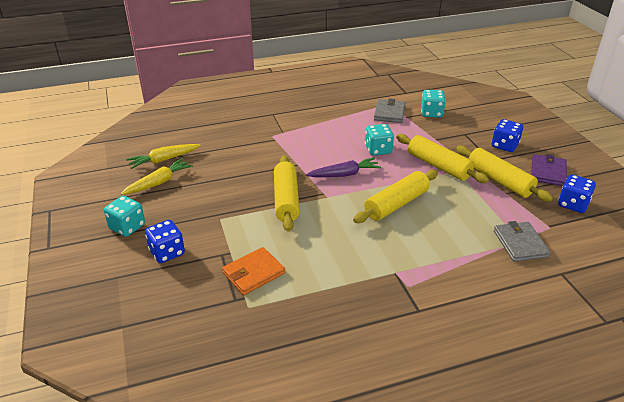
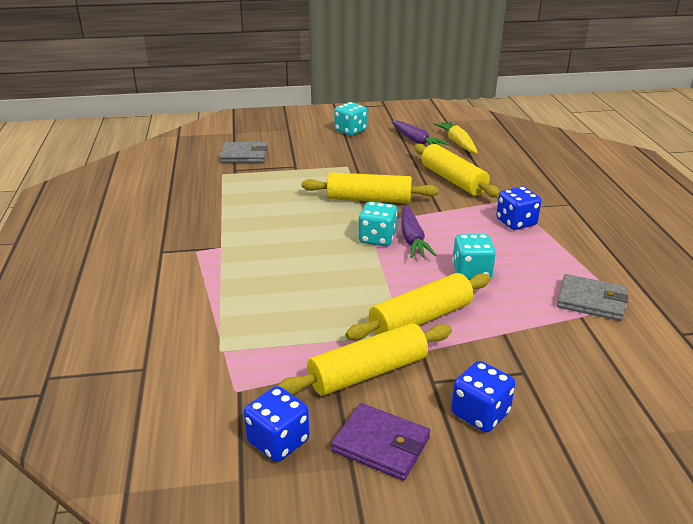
camera: 100 degrees right, 5 degrees down
(159, 182) = (416, 141): yellow carrot -> purple carrot
(167, 252) = (308, 145): blue dice -> blue dice (516, 222)
(253, 273) = (262, 178): orange wallet -> none
(396, 204) = (337, 267): yellow rolling pin -> yellow rolling pin (453, 180)
(431, 113) = (600, 348): turquoise dice -> turquoise dice (377, 238)
(520, 244) = (216, 349): grey wallet -> grey wallet (244, 155)

